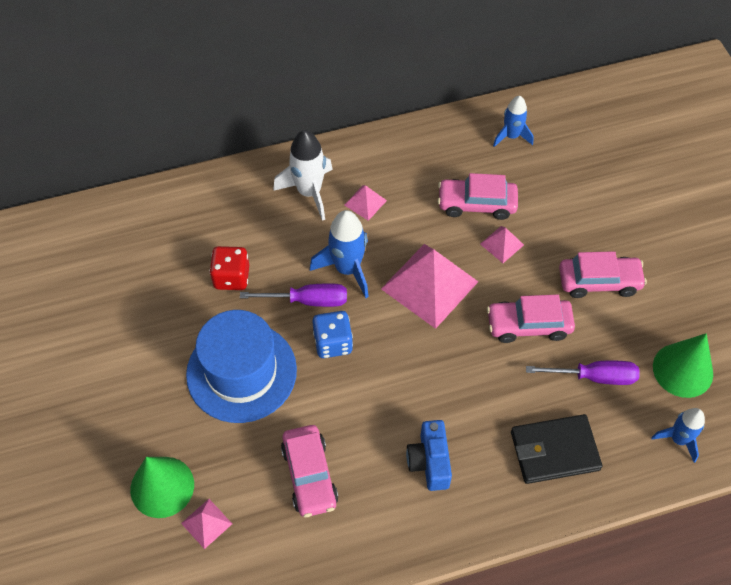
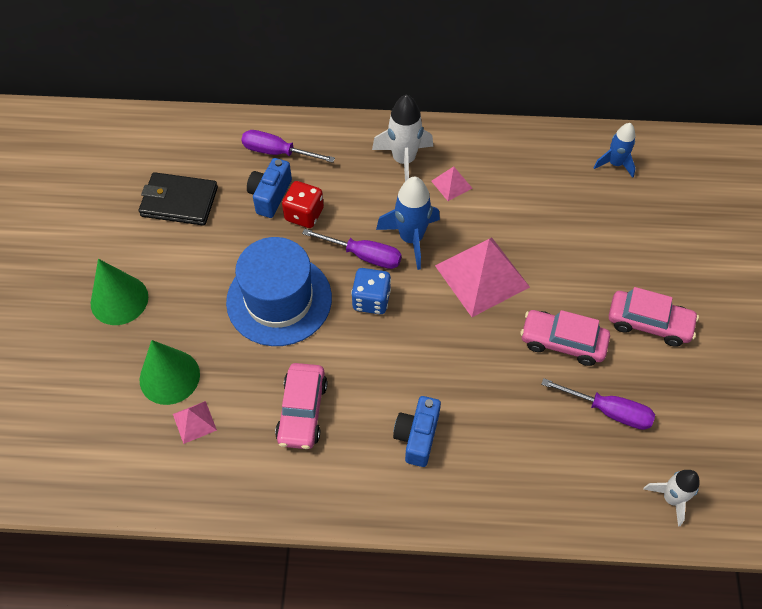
camera: 20 degrees right, 0 degrees up
(178, 221) = (277, 152): none -> purple screwdriver
(189, 268) = (270, 196): none -> blue camera
(476, 204) = (556, 216): pink car -> none
(502, 244) = (566, 260): pink pyramid -> none
(554, 451) = (541, 467): black wallet -> black wallet (179, 201)
(678, 439) = (671, 498): blue rocket -> white rocket
(682, 370) = (701, 433): green cone -> green cone (119, 300)

